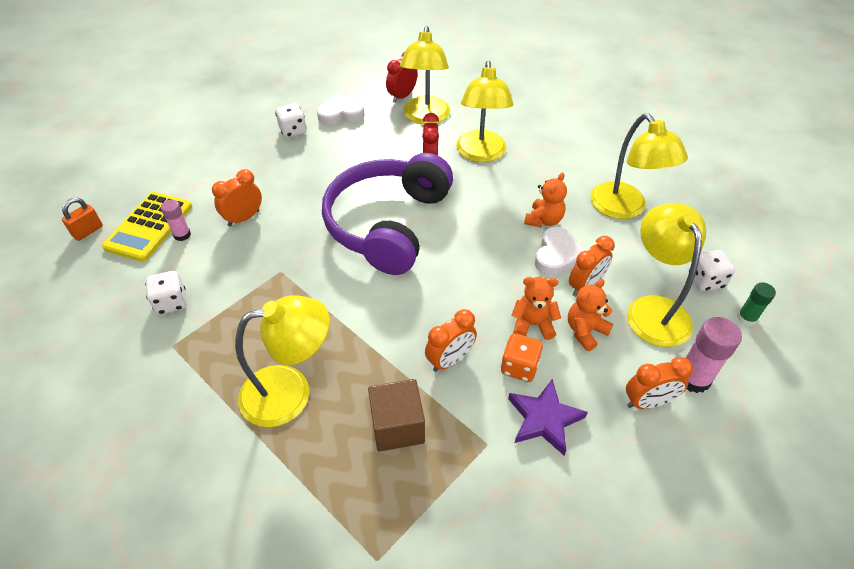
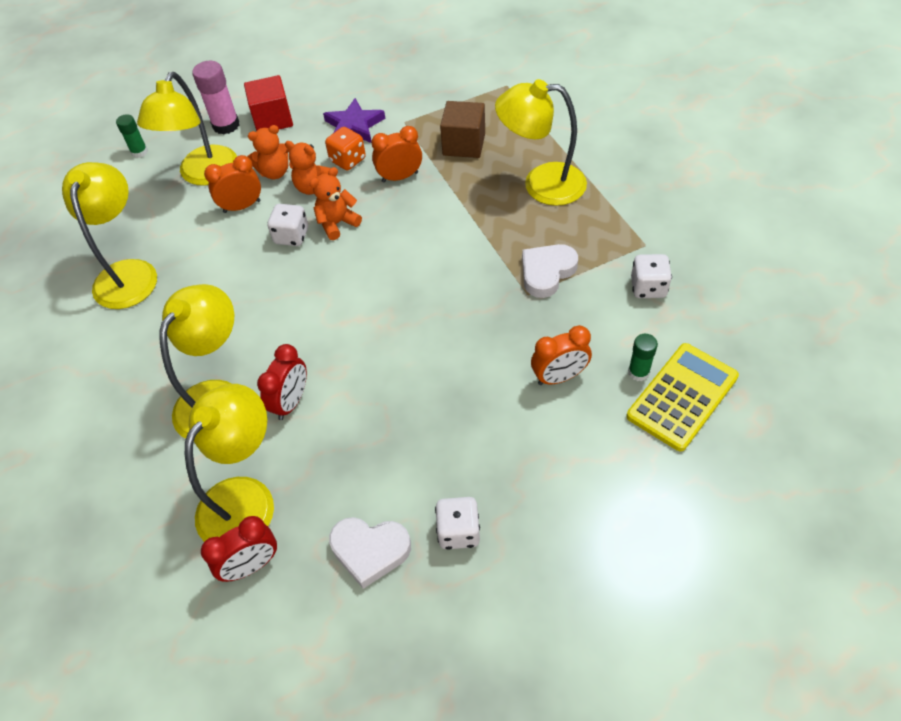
camera: 155 degrees left, 5 degrees up
(88, 231) = (764, 411): orange padlock -> none
(182, 235) = (638, 372): pink glue stick -> green glue stick
(388, 224) = (390, 322): purple headphones -> none
(543, 220) = (221, 281): orange teddy bear -> orange teddy bear (337, 223)
(557, 255) = (241, 240): white heart -> white heart (547, 272)
(648, 402) = (273, 119): orange clock -> red cube
(705, 281) = (136, 186): white dice -> white dice (291, 236)

